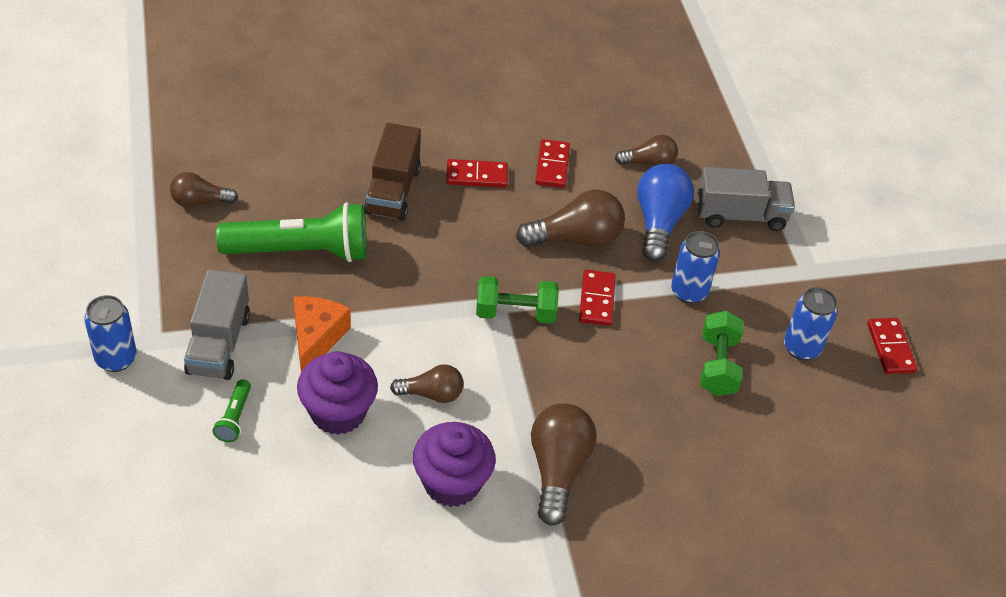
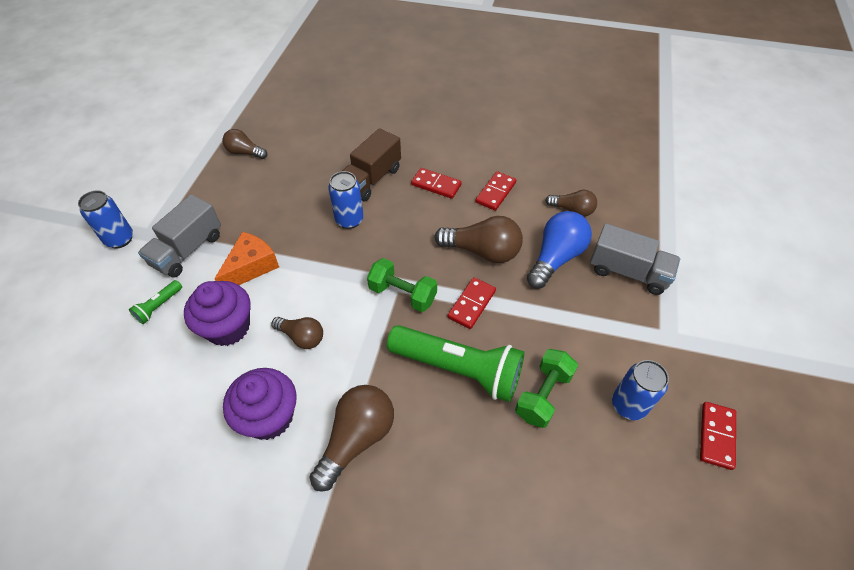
camera: 30 degrees right, 5 degrees up
(301, 251) = (283, 203): green flashlight -> green flashlight (458, 369)
(688, 292) = (551, 322): blue can -> blue can (349, 220)

